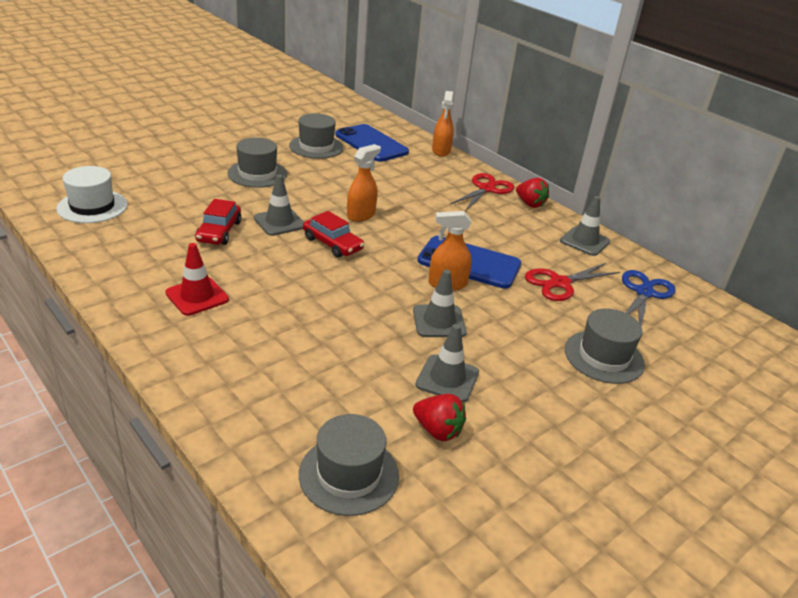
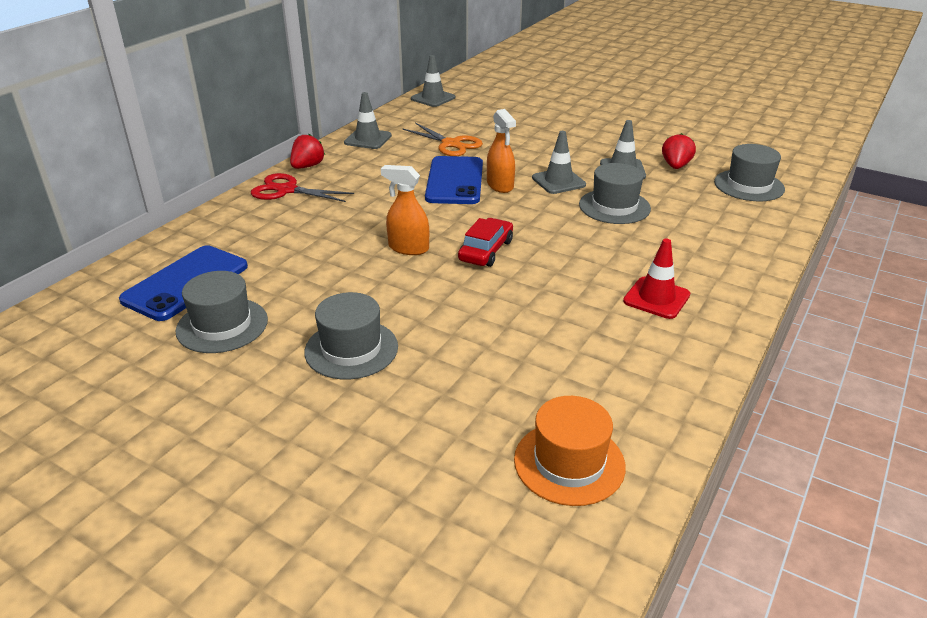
camera: 105 degrees left, 0 degrees up
(92, 206) = (569, 463): white hat -> orange hat
(219, 231) = (529, 327): red car -> none
(279, 222) = (470, 293): grey traffic cone -> grey traffic cone (433, 98)
(441, 151) = (186, 230): orange spray bottle -> none
(560, 283) = (451, 144): red scissors -> orange scissors
(604, 357) = (534, 126): grey hat -> grey hat (614, 206)
(644, 293) = (434, 116): blue scissors -> none

